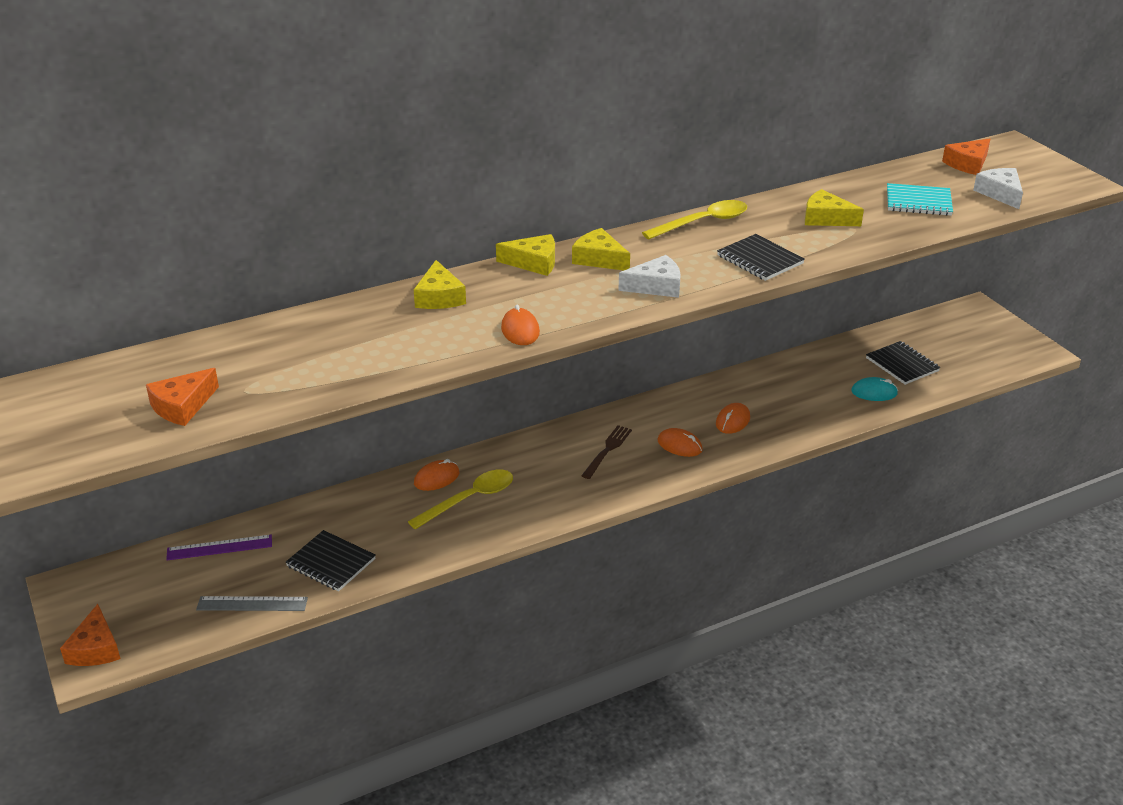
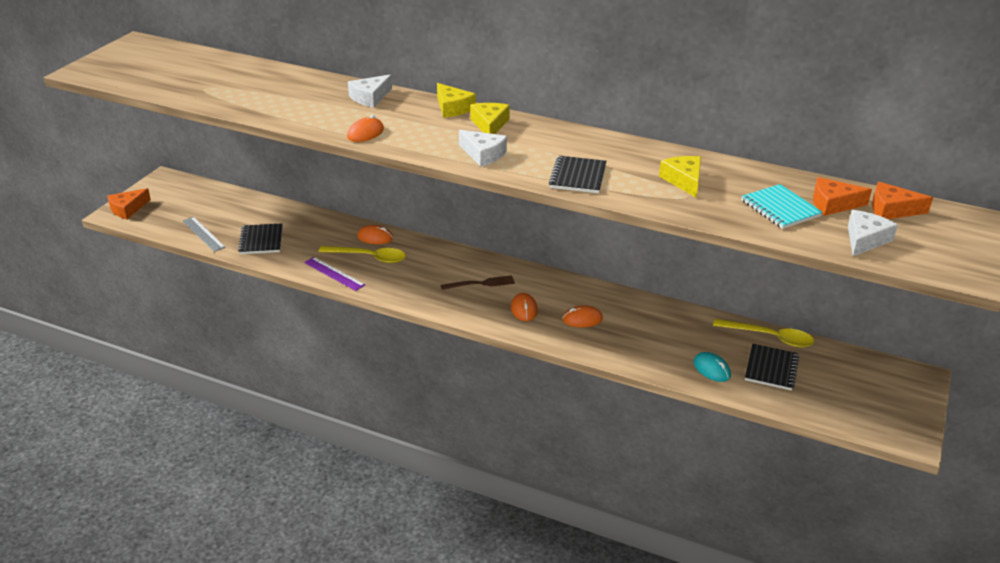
camera: 50 degrees right, 0 degrees up
(182, 406) = (172, 80): orange cheese -> orange cheese (833, 204)
(219, 547) = (237, 203): purple ruler -> purple ruler (334, 273)
(439, 297) = (370, 97): yellow cheese -> white cheese
(703, 222) = (597, 140): yellow spoon -> yellow spoon (769, 337)

